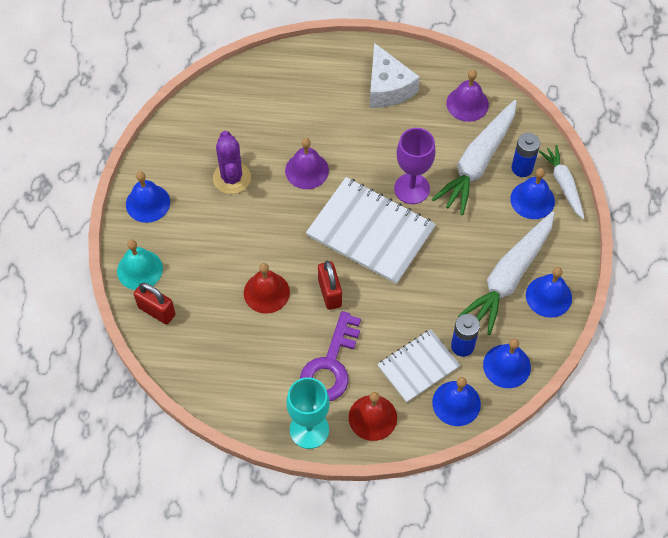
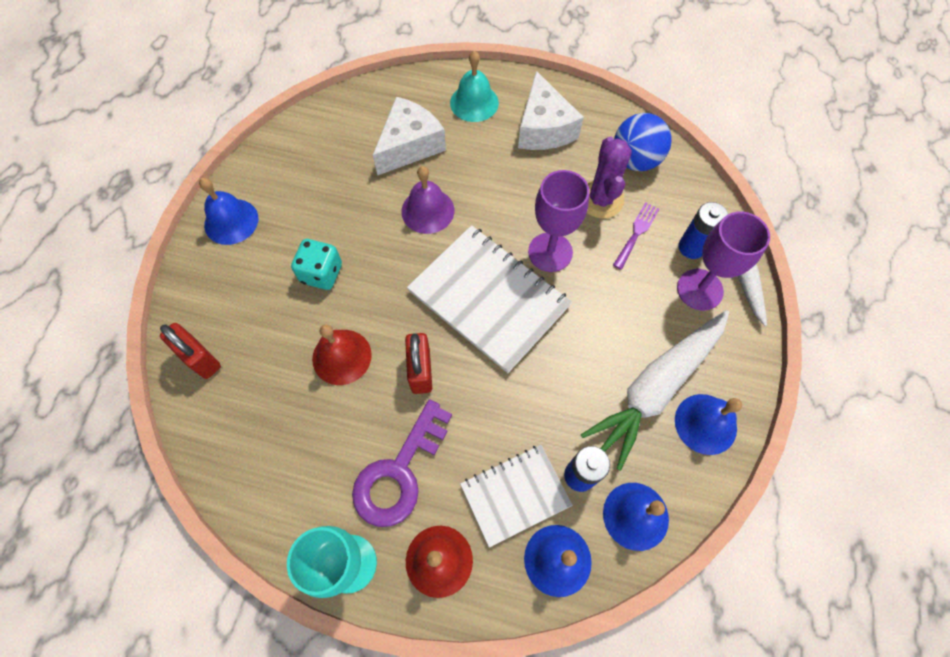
camera: 10 degrees right, 5 degrees up
(139, 269) = (196, 301): turquoise bell -> turquoise bell (474, 102)
(232, 178) = (337, 206): purple cactus -> purple cactus (600, 199)
(233, 233) = (321, 273): none -> turquoise dice
(279, 118) = (409, 146): none -> white cheese
(467, 104) = (635, 160): purple bell -> blue ball
(477, 163) = (636, 233): white carrot -> purple fork
(532, 200) = (699, 289): blue bell -> purple goblet

